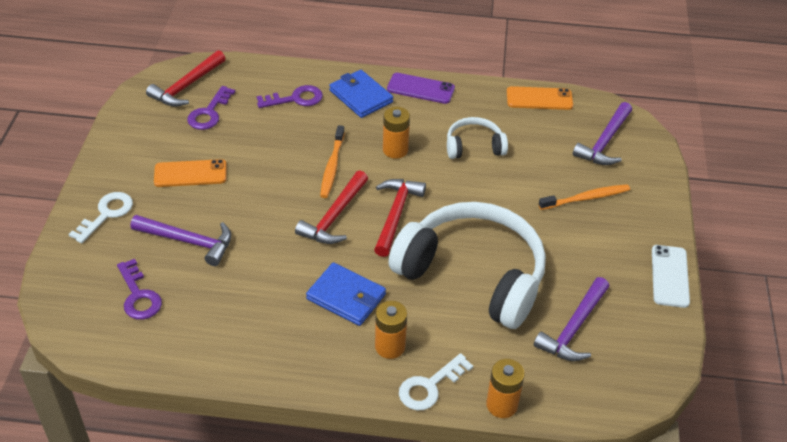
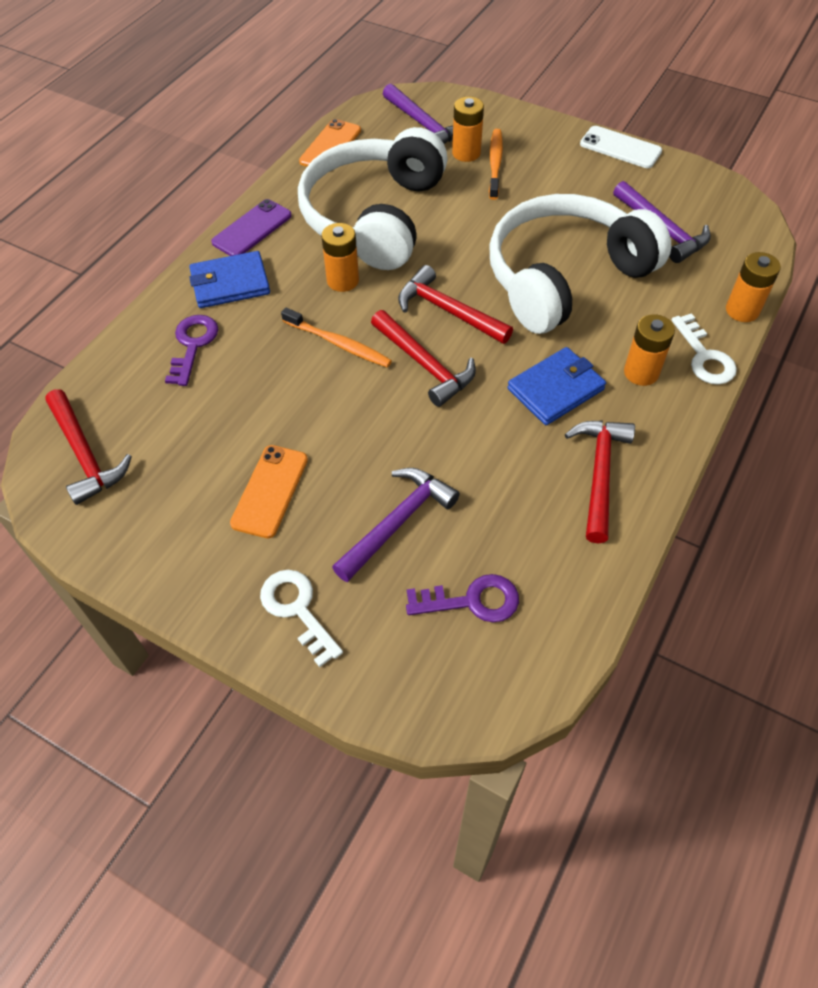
camera: 65 degrees left, 10 degrees up
(209, 113) = (159, 441): purple key -> none
(273, 341) = (599, 474): none -> red hammer
(474, 146) = (375, 217): white headphones -> white headphones, size x2.16
(587, 177) = (466, 153): none -> orange battery

